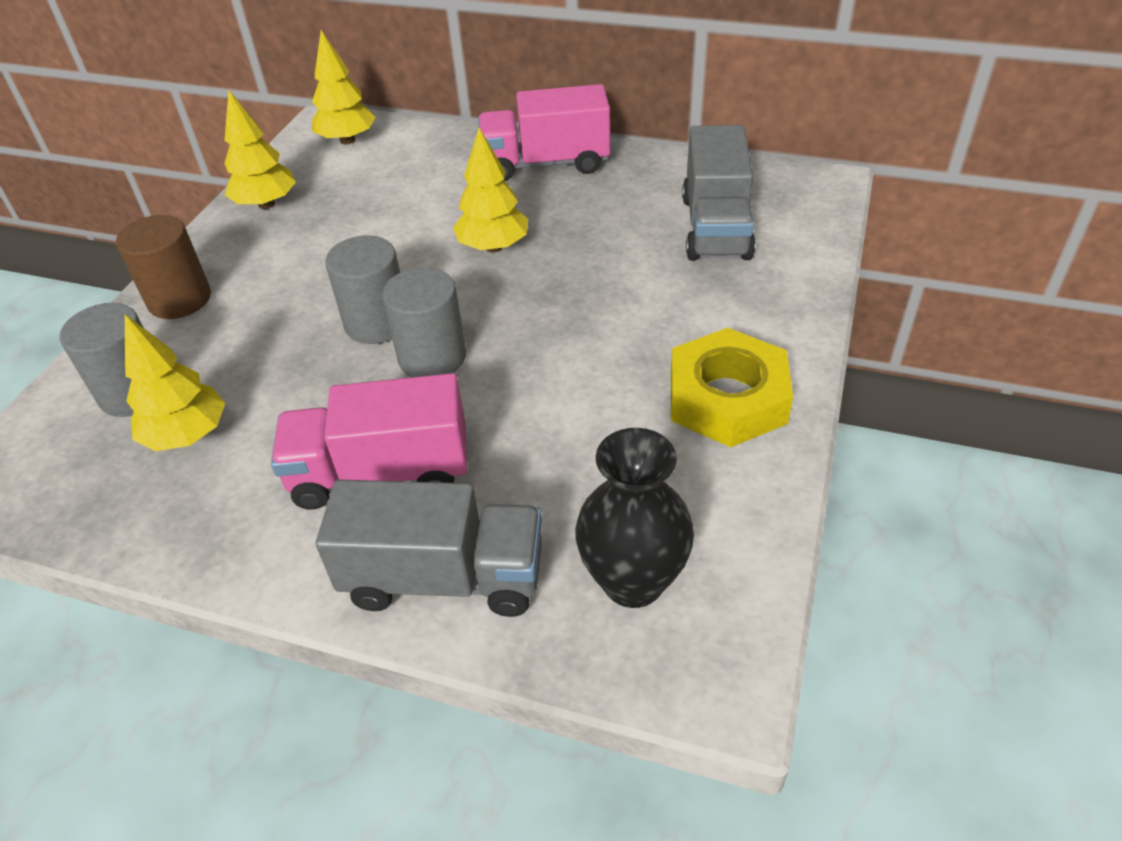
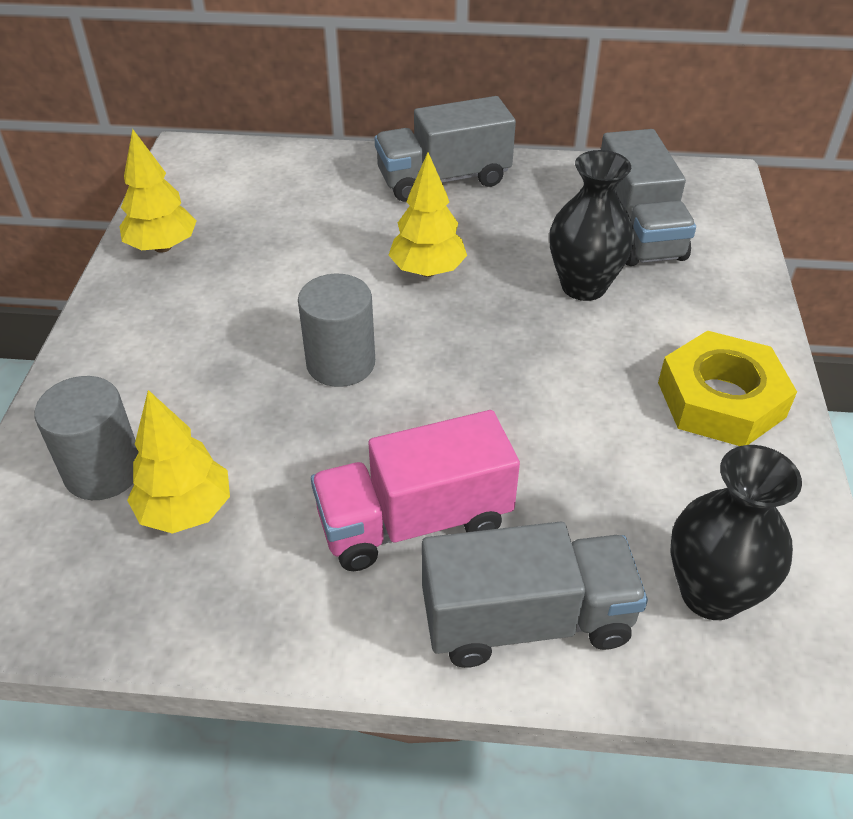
camera: 15 degrees left, 0 degrees up
(179, 299) = (109, 361): brown cylinder -> none
(347, 140) = (222, 170): yellow tree -> none
(432, 357) = (414, 393): grey cylinder -> none
(546, 164) = (443, 179): pink truck -> grey truck
(637, 275) = (583, 286): none -> black vase

